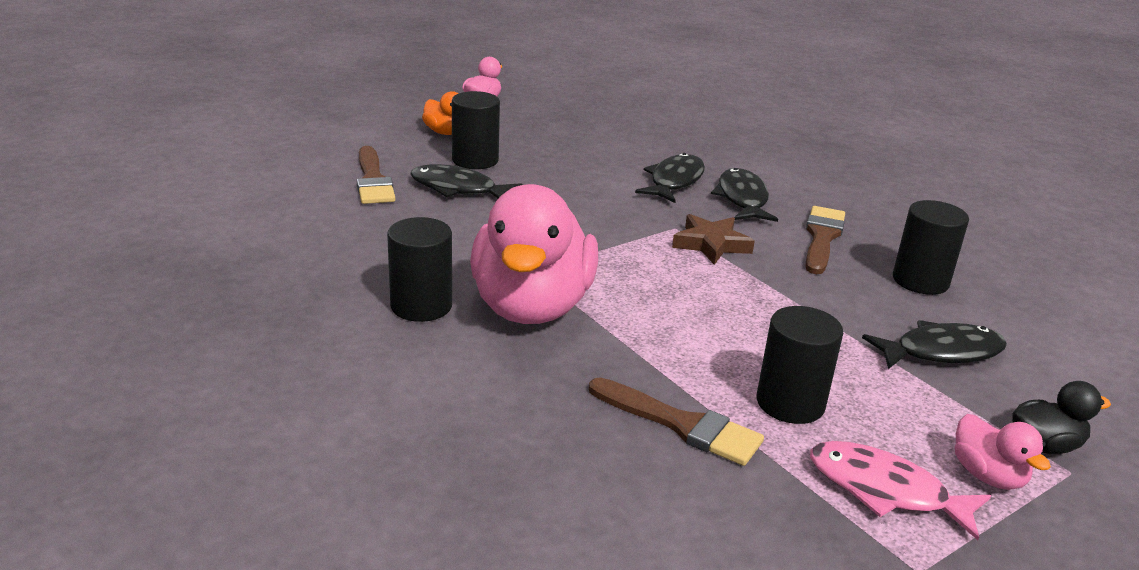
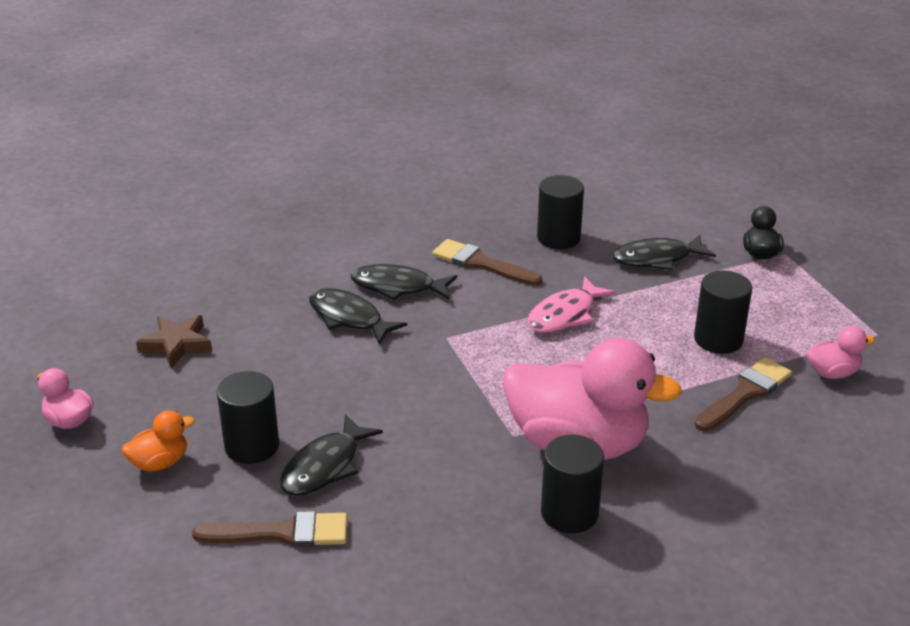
camera: 75 degrees left, 5 degrees up
(711, 244) = (482, 323): brown star -> brown star (176, 344)
(885, 490) = (808, 326): pink fish -> pink fish (565, 315)
(941, 352) = (657, 259): black fish -> black fish turned 105 degrees counterclockwise
(987, 475) = (791, 284): pink duck -> pink duck (832, 373)

